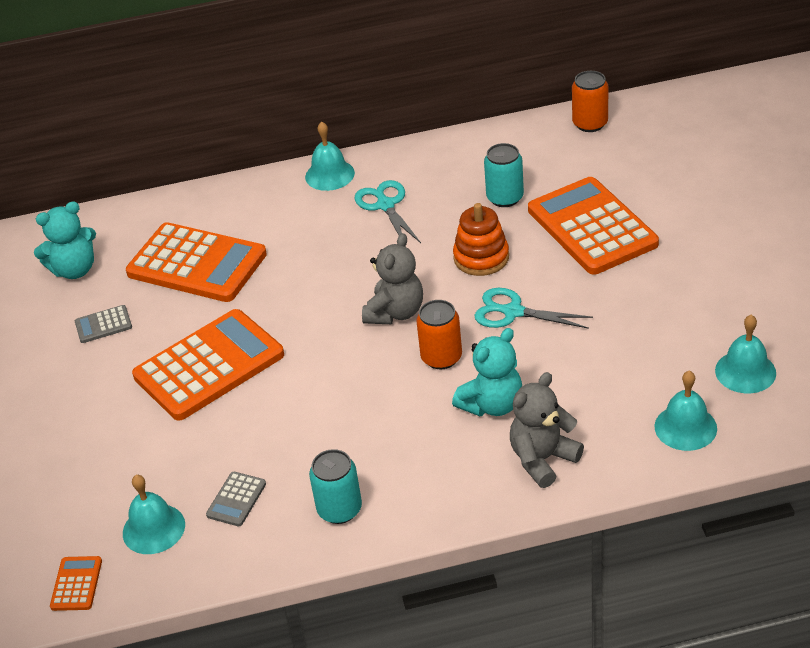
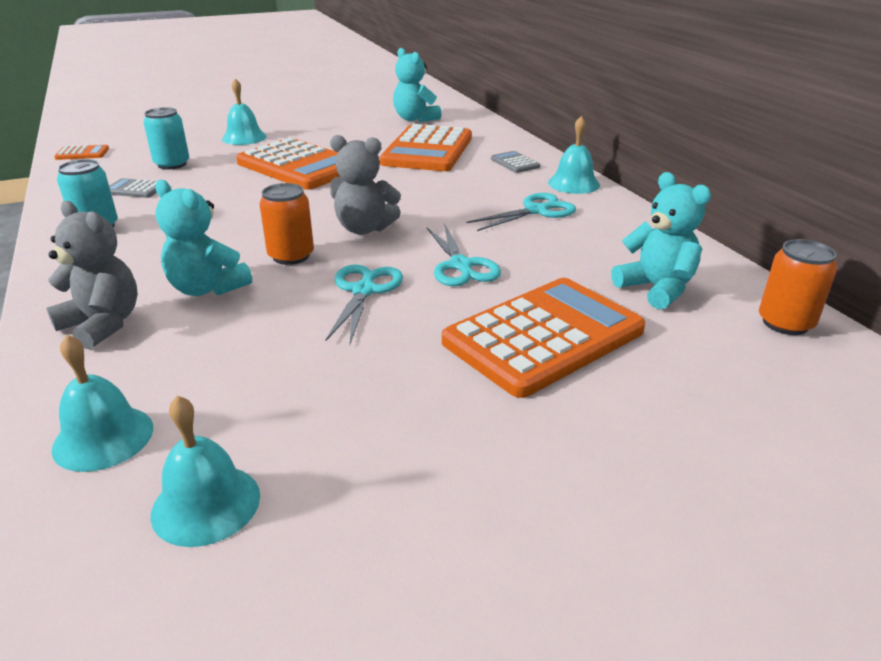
camera: 75 degrees right, 10 degrees down
(103, 325) = (352, 132): grey calculator -> grey calculator (515, 163)
(153, 529) = (121, 168): turquoise bell -> turquoise bell (244, 137)
(481, 258) = (461, 265): orange stacking toy -> turquoise scissors
(505, 198) = (579, 272): turquoise can -> turquoise can (172, 164)
(537, 166) = (656, 289): none -> turquoise teddy bear

